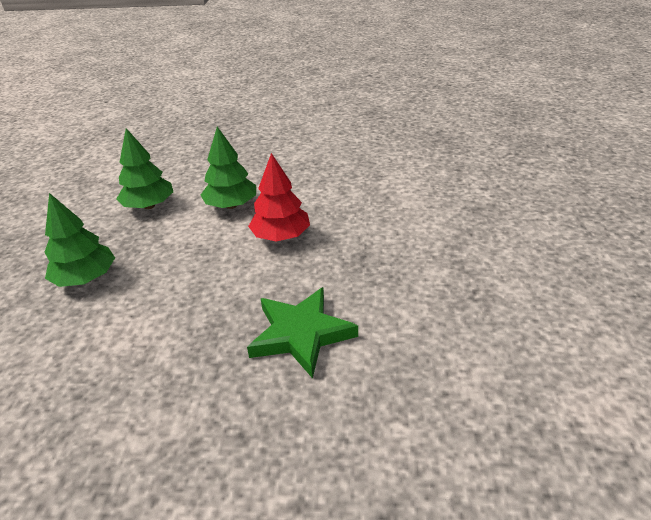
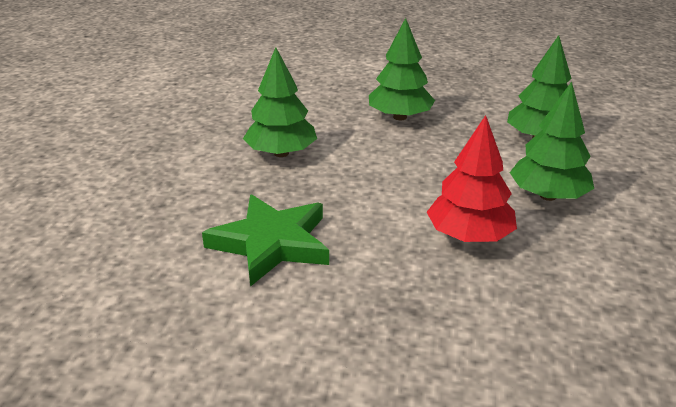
camera: 95 degrees right, 5 degrees down
(143, 354) = (281, 153): none -> green tree

